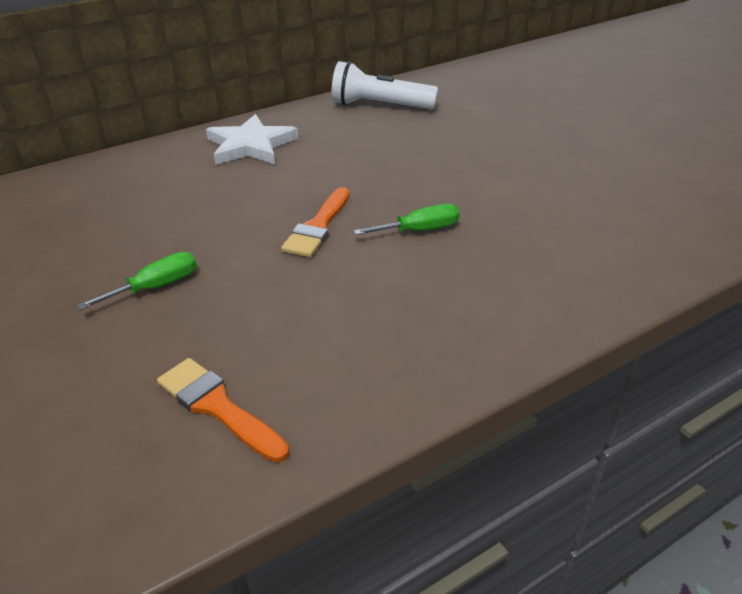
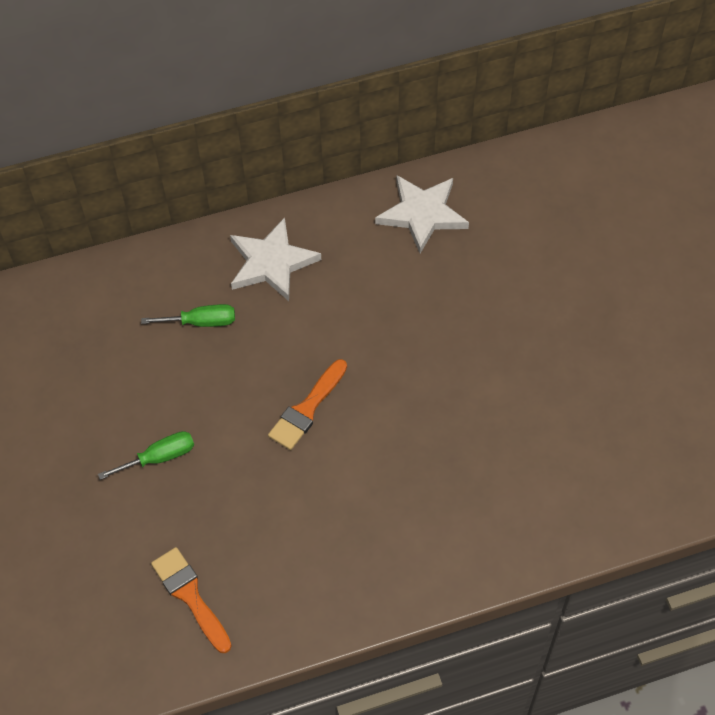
camera: 15 degrees right, 20 degrees up
(380, 106) = (422, 214): white flashlight -> white star
(419, 230) = (394, 434): green screwdriver -> green screwdriver (201, 322)

